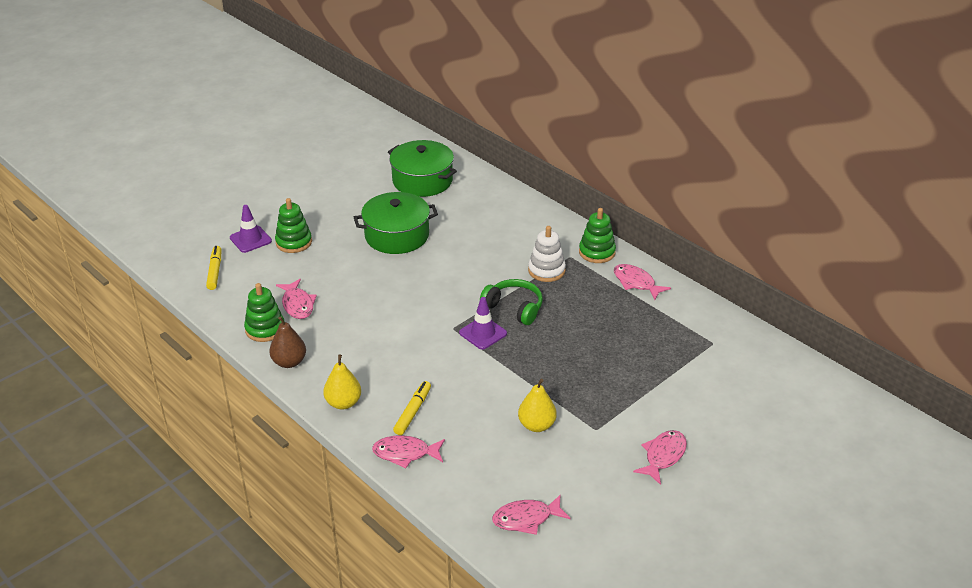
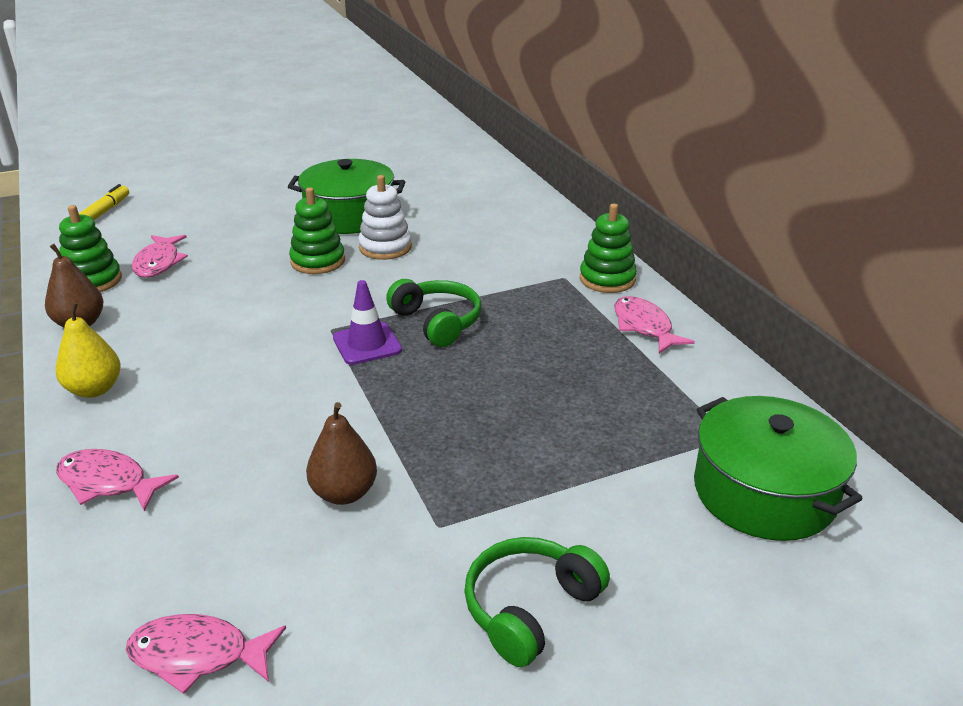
camera: 20 degrees right, 5 degrees down
(250, 239) = (175, 190): purple traffic cone -> none
(294, 242) = (221, 201): green stacking toy -> green stacking toy (318, 261)
(412, 412) = (175, 425): yellow marker -> none
(422, 180) = (429, 169): green pot -> green pot (764, 492)
(536, 425) = (344, 493): yellow pear -> brown pear
(546, 270) = (518, 287): white stacking toy -> white stacking toy (385, 247)
(663, 456) = (530, 608): pink fish -> green headphones

